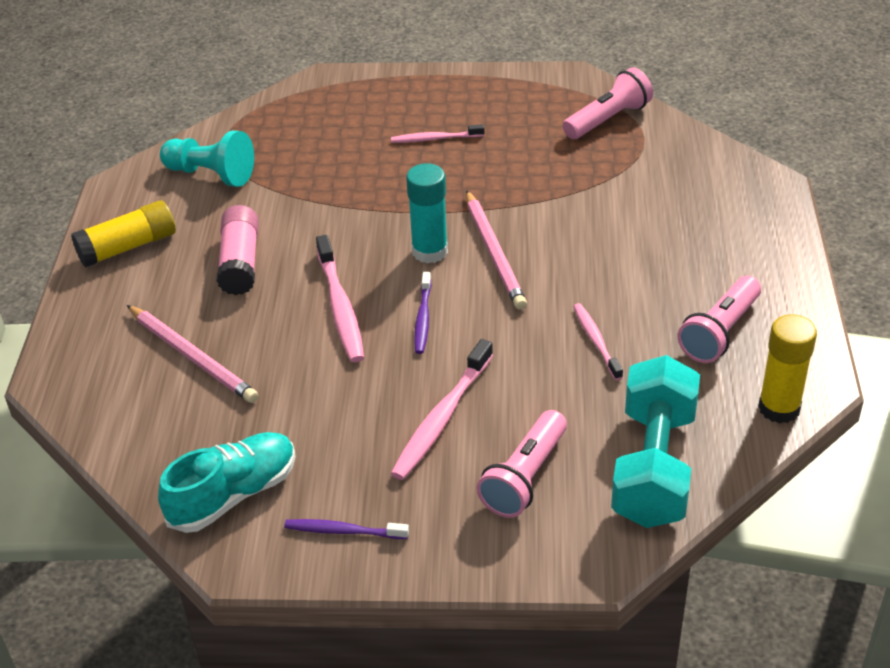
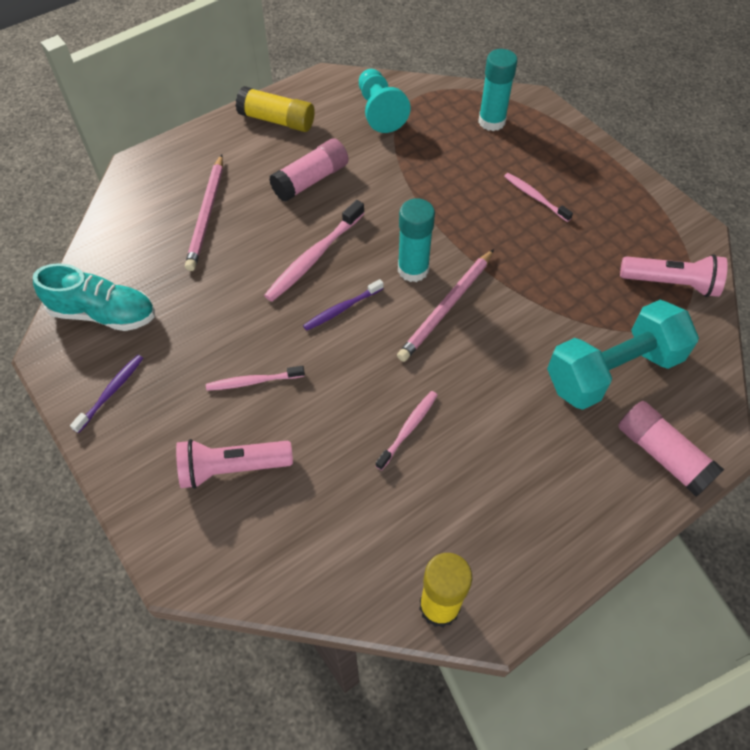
camera: 50 degrees right, 15 degrees up
(316, 115) = (491, 121): none -> turquoise glue stick
(344, 531) = (111, 392): purple toothbrush -> purple toothbrush turned 60 degrees clockwise
(442, 418) = (253, 381): pink toothbrush -> pink toothbrush, size x0.61
(653, 466) = (304, 548): turquoise dumbbell -> turquoise dumbbell (613, 371)
(719, 332) = (491, 510): pink flashlight -> none
(756, 214) = (662, 455): none -> pink glue stick

